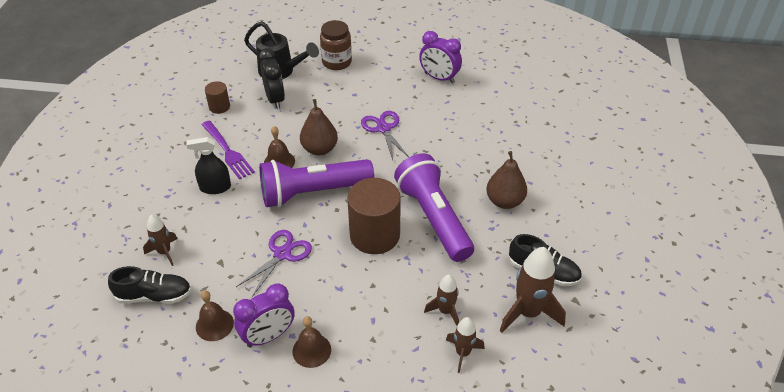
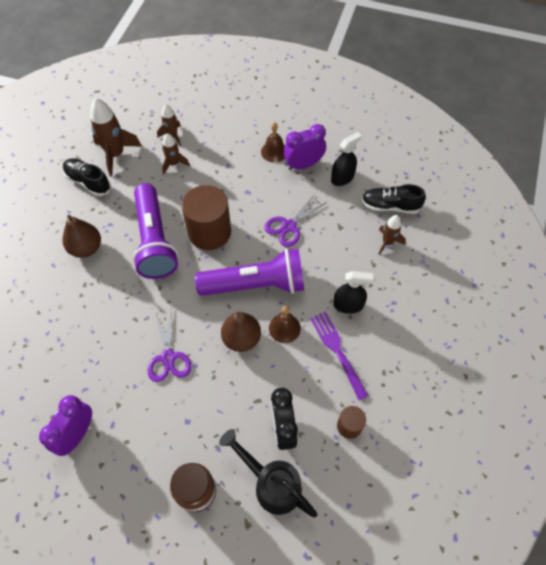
camera: 170 degrees left, 15 degrees up
(214, 325) = (342, 178): brown bell -> black spray bottle
(439, 78) = (77, 434): purple clock -> purple clock turned 105 degrees counterclockwise

